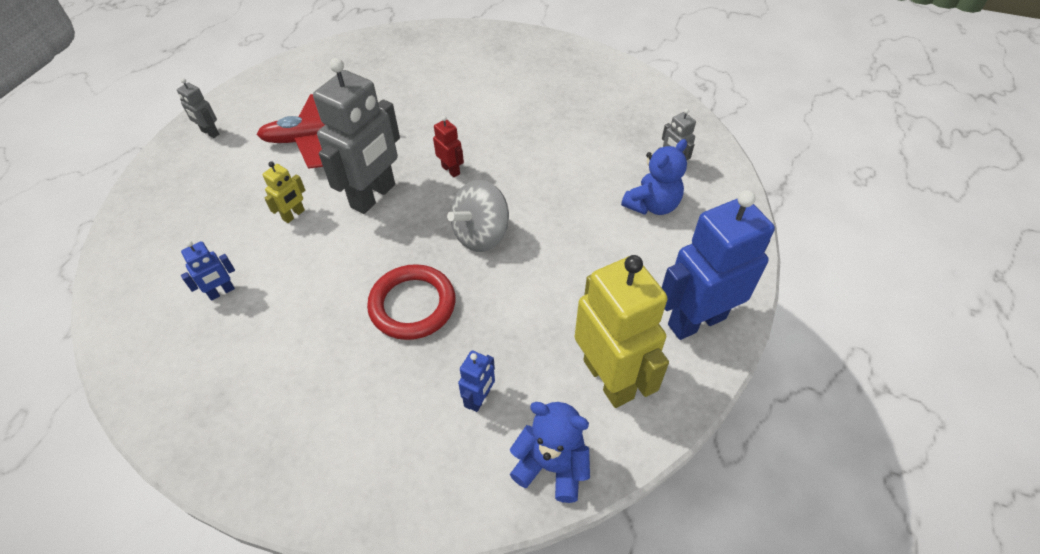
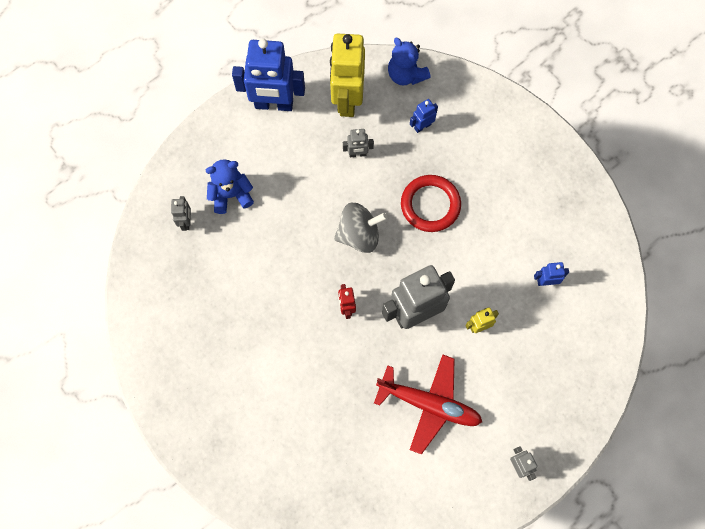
camera: 150 degrees left, 20 degrees up
(544, 317) = (357, 154): none -> grey robot

